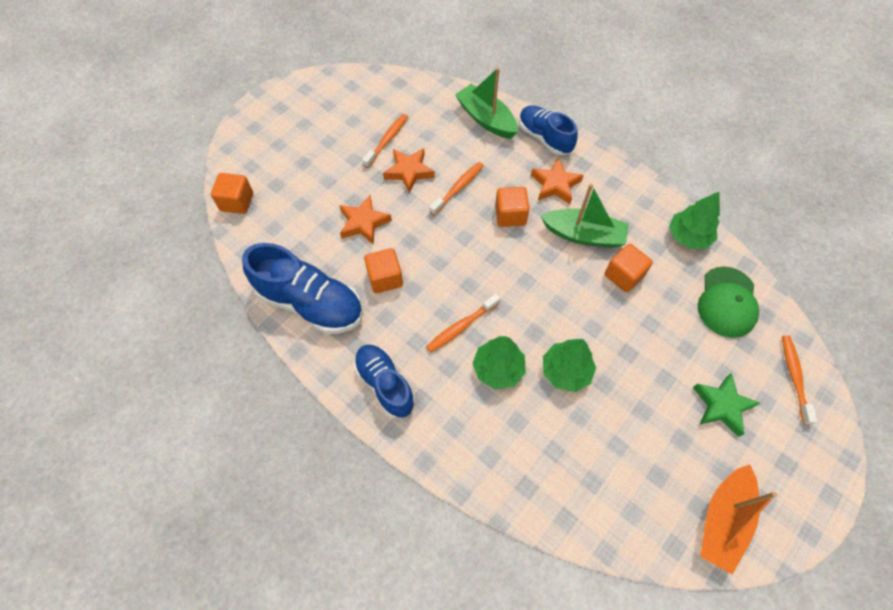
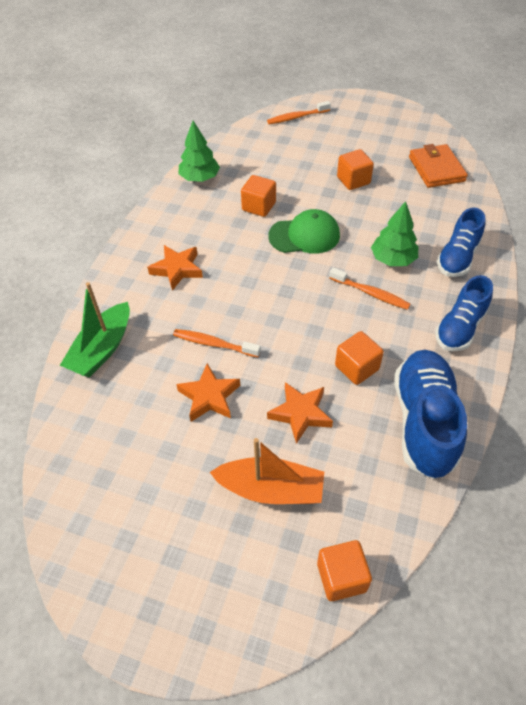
camera: 110 degrees left, 10 degrees down
(387, 140) = (168, 438): orange toothbrush -> none
(510, 215) = (230, 293): orange cube -> orange cube (353, 180)
(544, 138) = (116, 292): blue shoe -> blue shoe (457, 258)
(565, 371) = (367, 221): green tree -> none
(583, 235) = (229, 238): green boat -> none
(637, 502) = (436, 169): none -> orange wallet
(722, 406) = (340, 144): green star -> none
(722, 520) = (418, 134): orange boat -> orange boat (271, 489)
(727, 302) = (253, 151): green cap -> green cap (304, 236)

